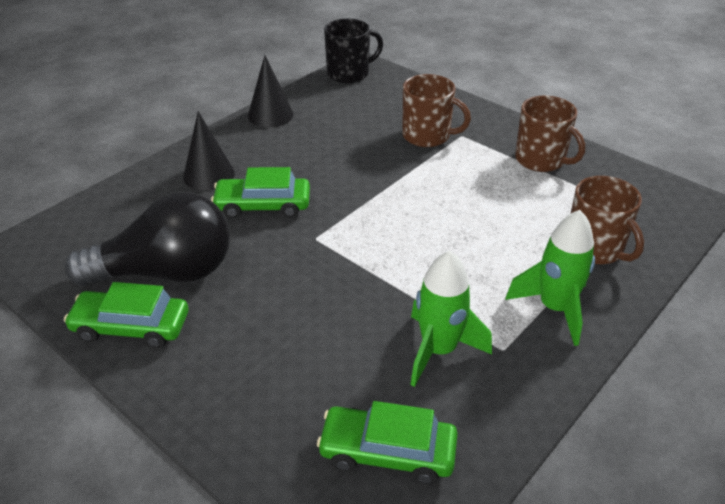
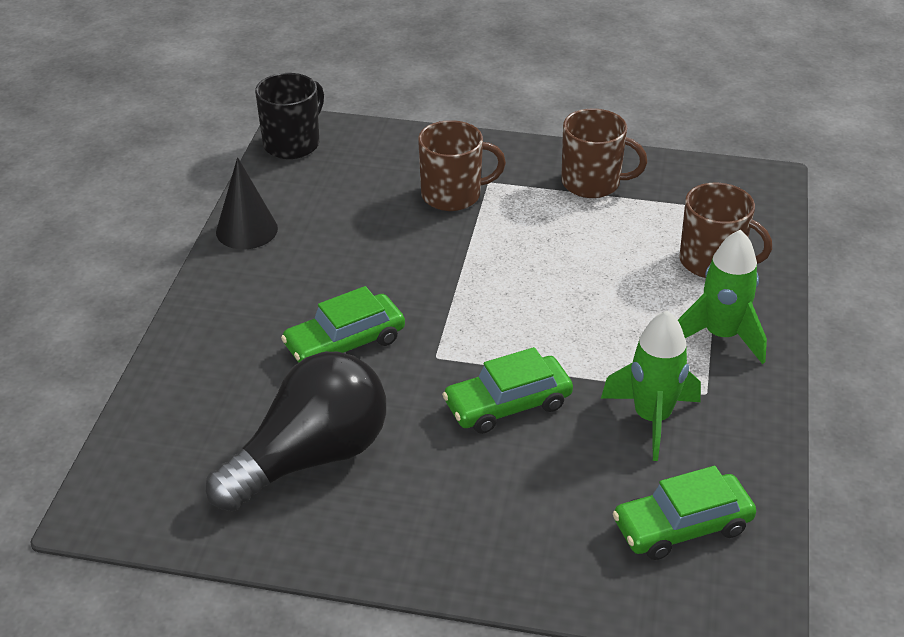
camera: 30 degrees left, 0 degrees up
(131, 327) = (331, 528): green car -> green car (507, 404)
(209, 175) = (245, 331): black cone -> none

